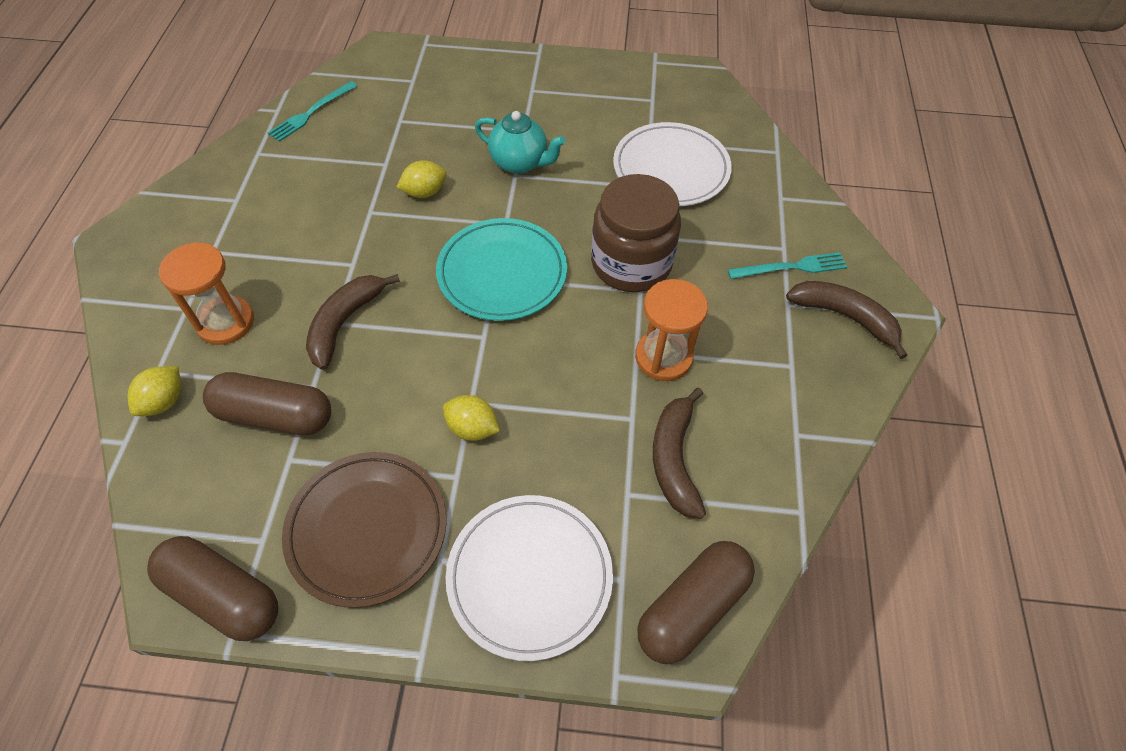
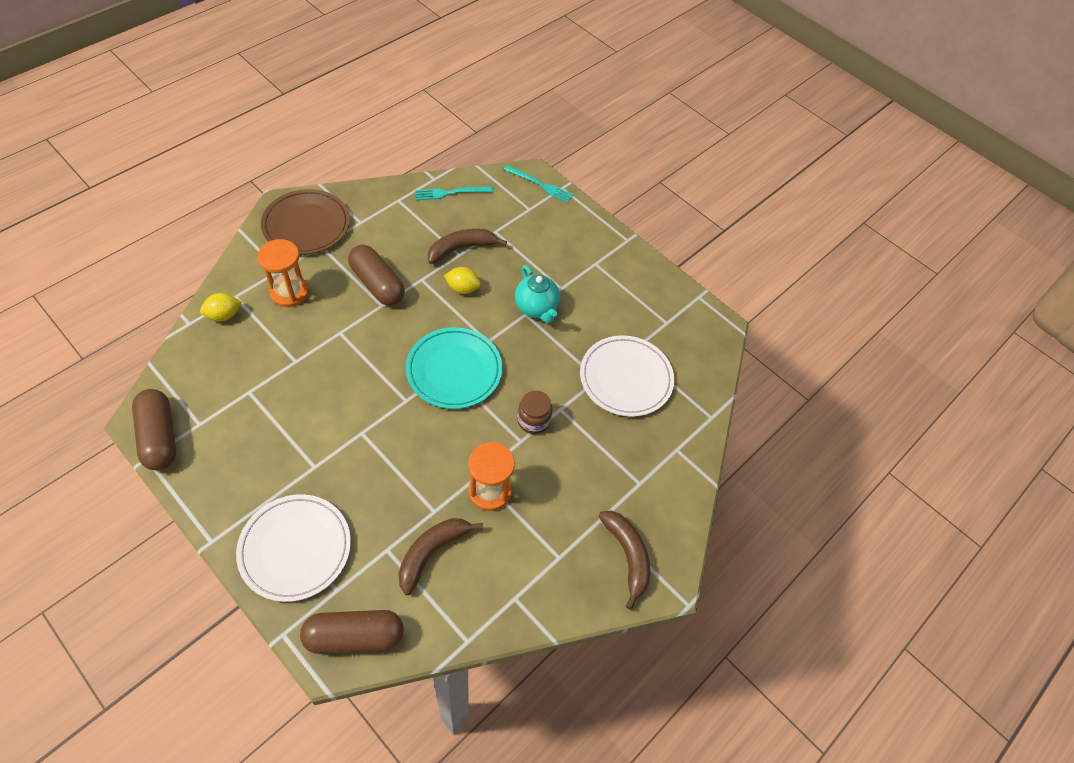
camera: 35 degrees right, 0 degrees up
(275, 415) = (264, 363): brown capsule -> brown capsule (377, 284)
(345, 323) = (345, 337): brown banana -> brown banana (461, 248)
(367, 529) = (248, 458): brown plate -> brown plate (306, 225)
(472, 428) = (348, 447): yellow lemon -> none
(631, 263) = (533, 420): brown jar -> brown jar, size x0.53
(791, 267) = (630, 499): turquoise fork -> turquoise fork (540, 184)

